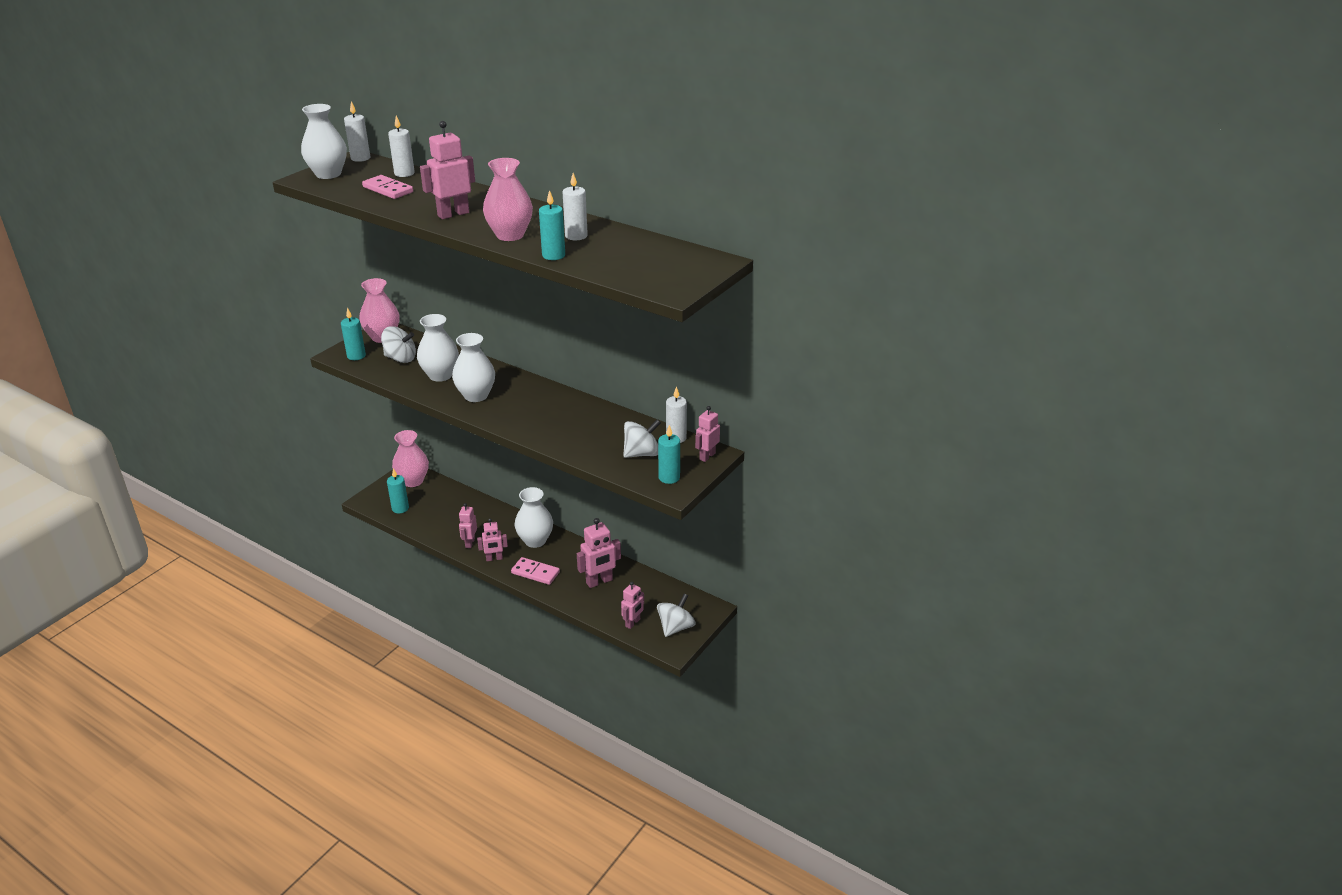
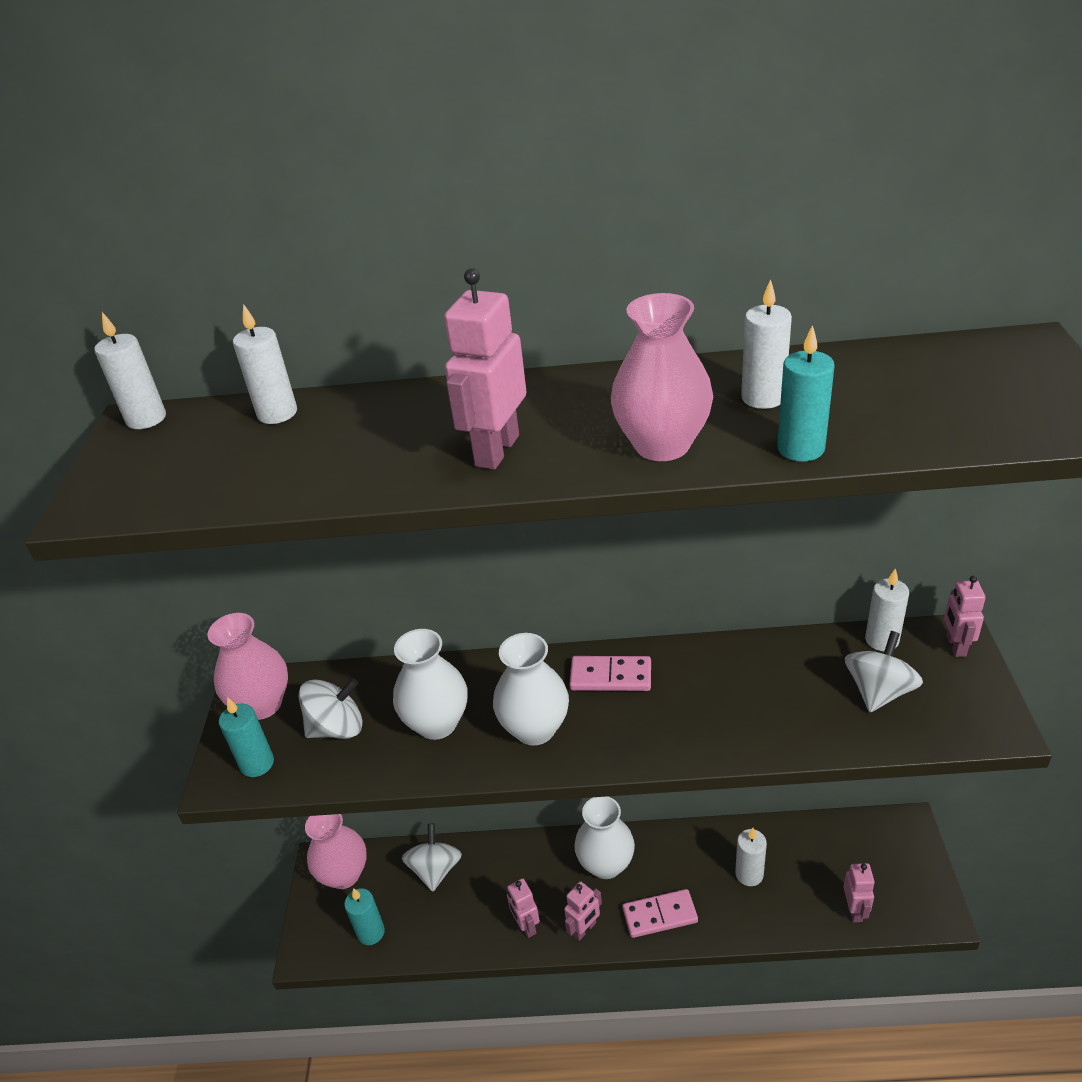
camera: 30 degrees left, 5 degrees up
(328, 174) = (128, 476): white vase -> none
(388, 189) = (297, 456): pink domino -> pink domino (610, 676)
(599, 581) = (749, 874): pink robot -> white candle
(669, 477) = (964, 709): turquoise candle -> none
(676, 627) = (906, 881): white spinning top -> white spinning top (435, 869)

